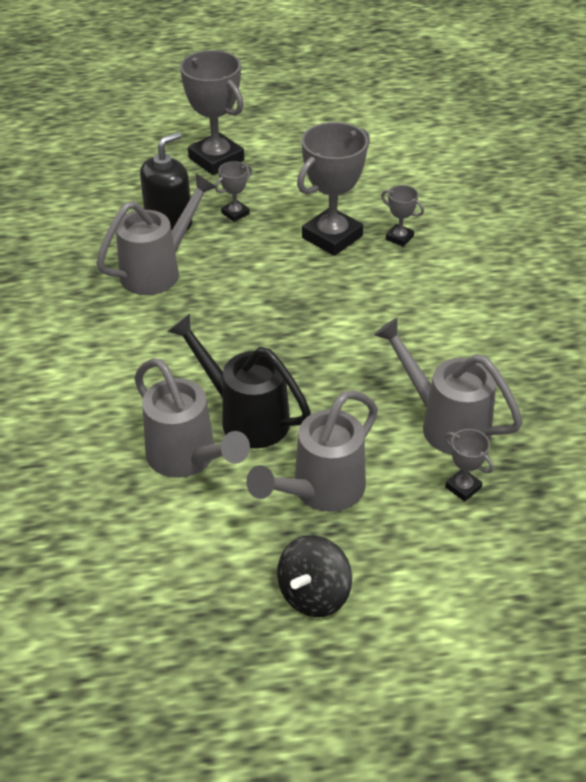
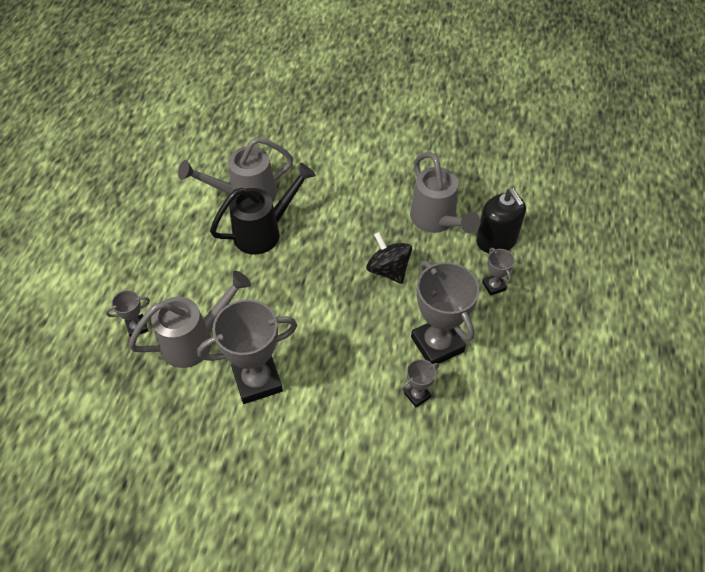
camera: 110 degrees right, 10 degrees up
(216, 159) = (581, 294): grey trophy -> grey trophy (257, 380)
(314, 594) = (114, 225): black spinning top -> black spinning top (388, 270)
(320, 491) = (181, 251): grey watering can -> none

